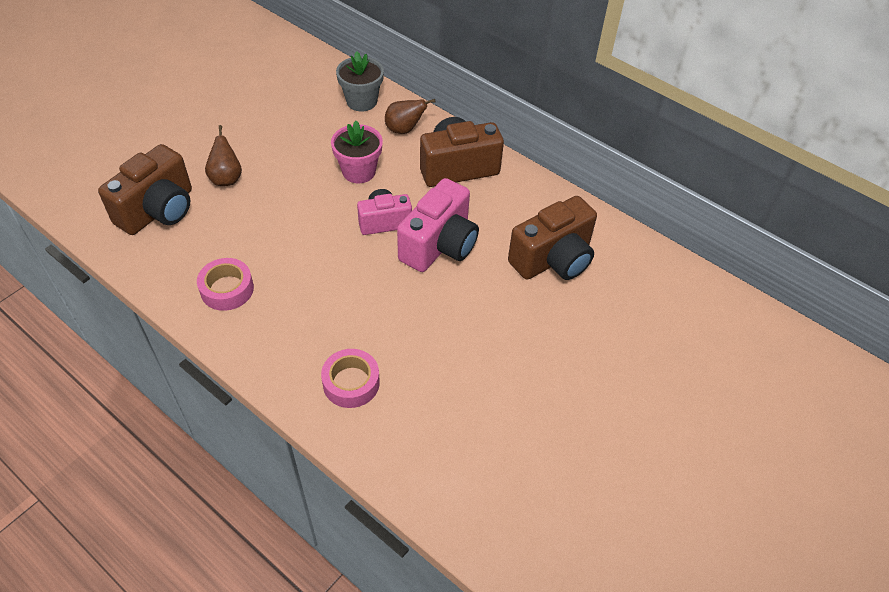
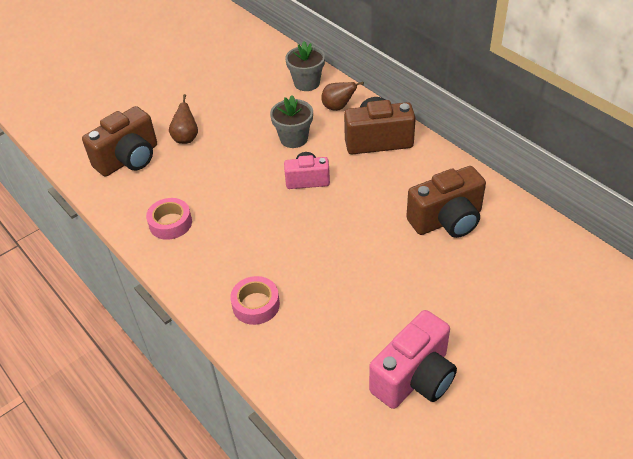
camera: 15 degrees right, 5 degrees down
(359, 171) = (294, 138): pink flower pot -> grey flower pot
(439, 245) = (350, 202): pink camera -> pink camera (414, 378)

